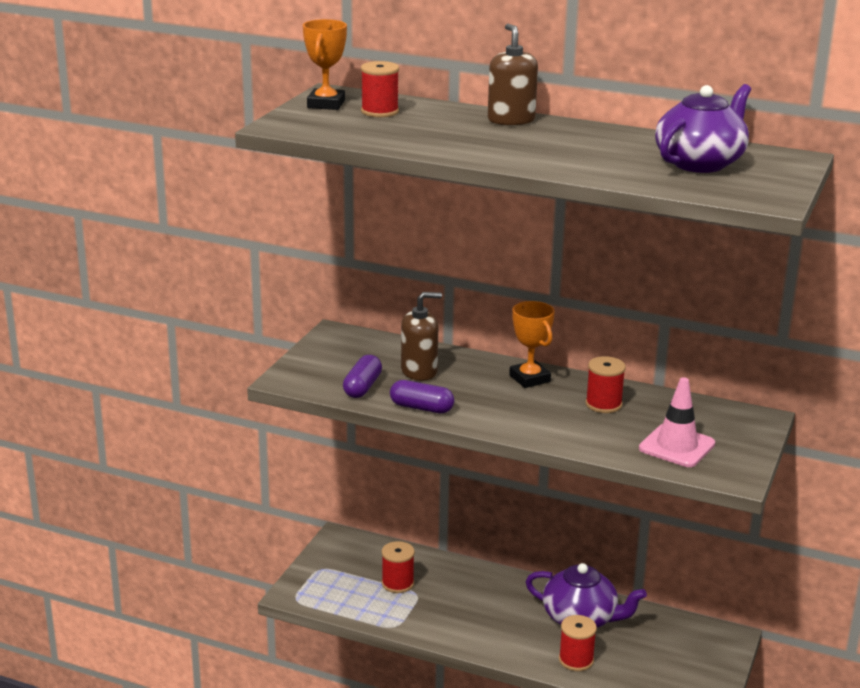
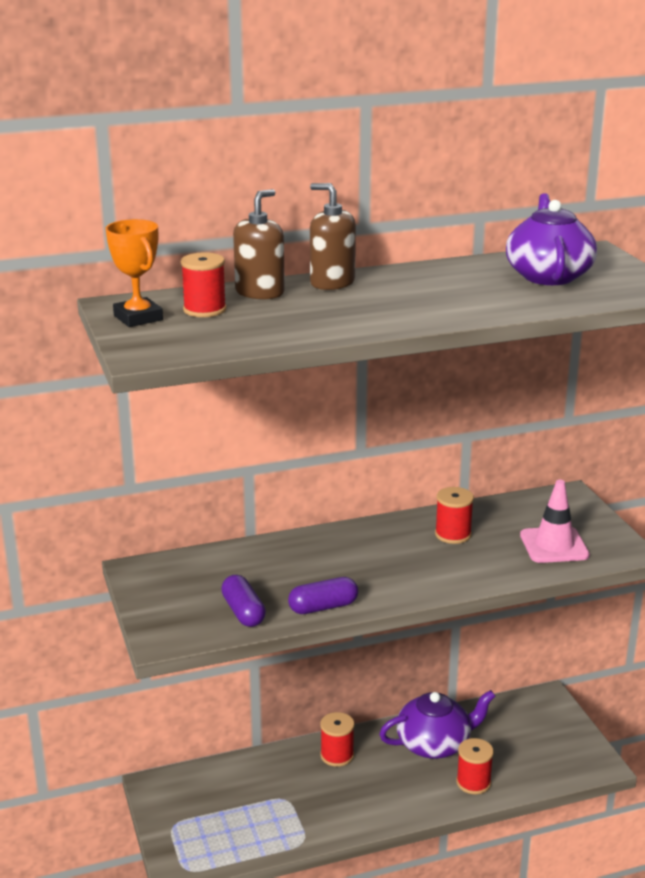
camera: 40 degrees left, 0 degrees up
(397, 583) = (258, 799): red spool -> red spool (337, 755)
(419, 371) = (269, 573): brown soap dispenser -> brown soap dispenser (260, 292)
(529, 378) = (366, 538): orange trophy -> none

